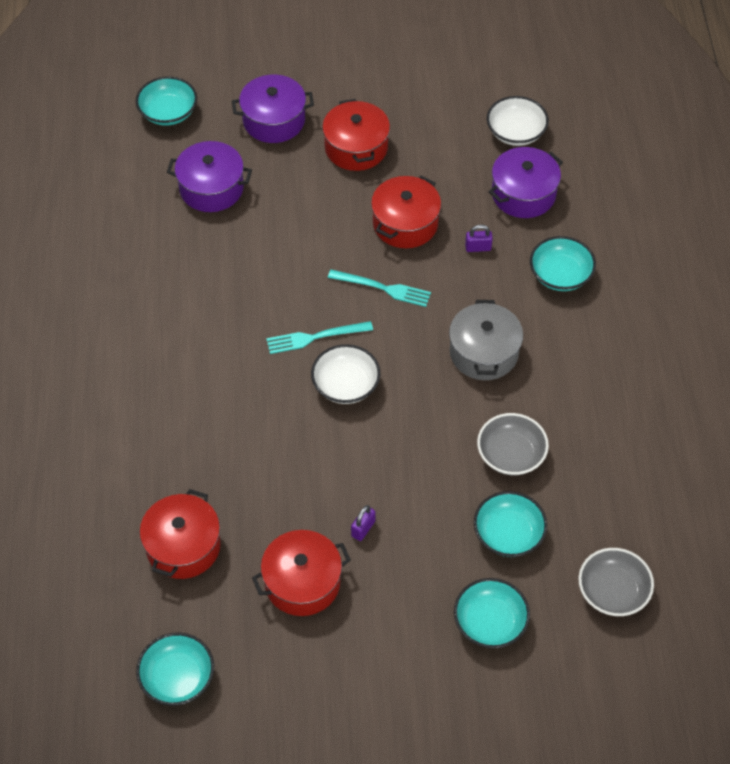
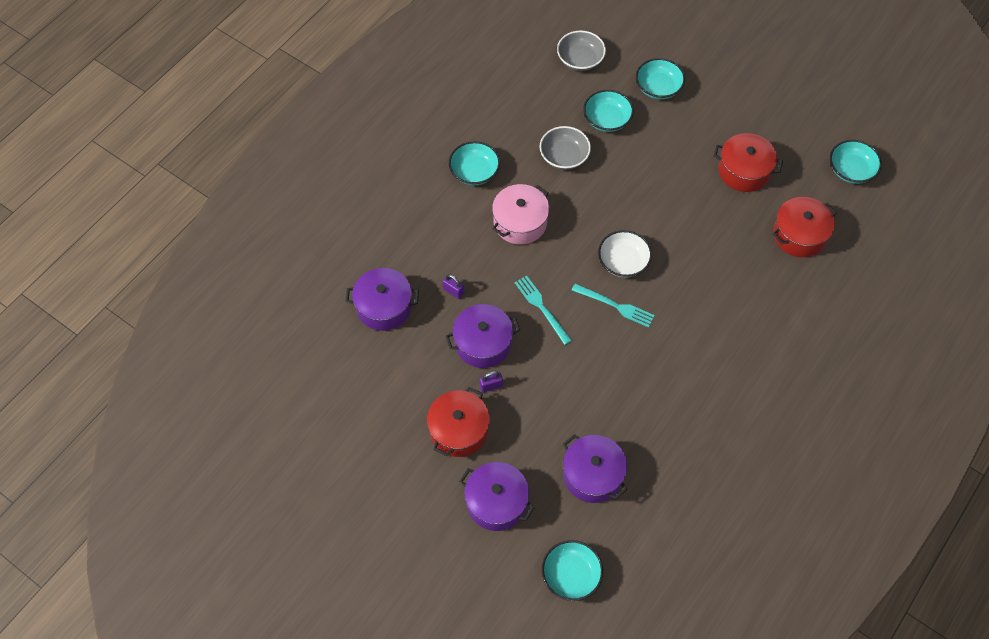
camera: 140 degrees left, 5 degrees up
(363, 529) = (685, 175): purple padlock -> purple padlock (491, 386)
(405, 223) = (483, 343): red pot -> purple pot
(484, 352) = (520, 222): grey pot -> pink pot
(516, 132) = (337, 357): white bowl -> none
(560, 275) = (422, 236): turquoise bowl -> turquoise bowl (474, 172)

